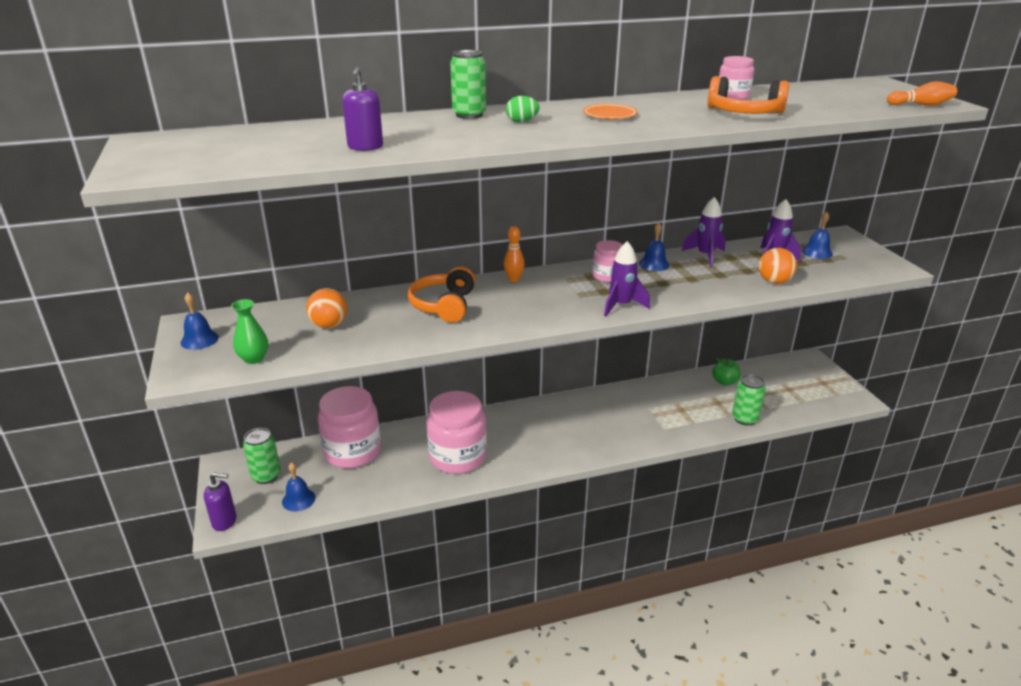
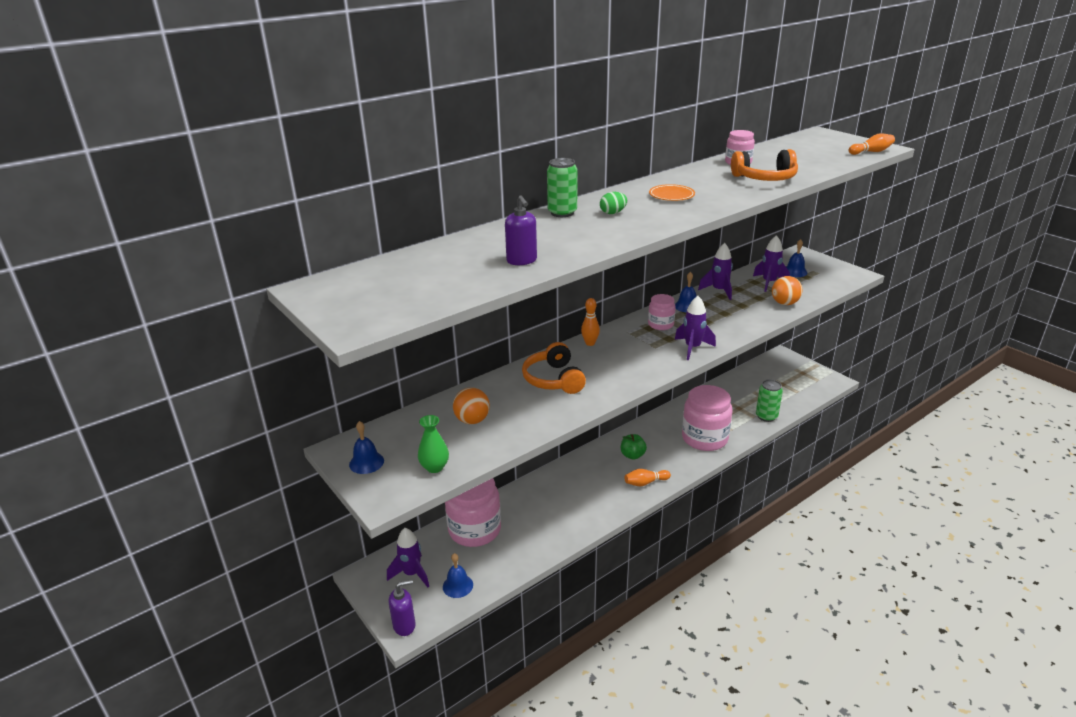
camera: 20 degrees left, 0 degrees up
(266, 476) = (412, 574): green can -> purple rocket
(457, 457) = (568, 509): pink jar -> pink jar (704, 438)
(556, 453) = (645, 482): none -> orange bowling pin
(724, 381) = (733, 389): green apple -> green apple (632, 455)

